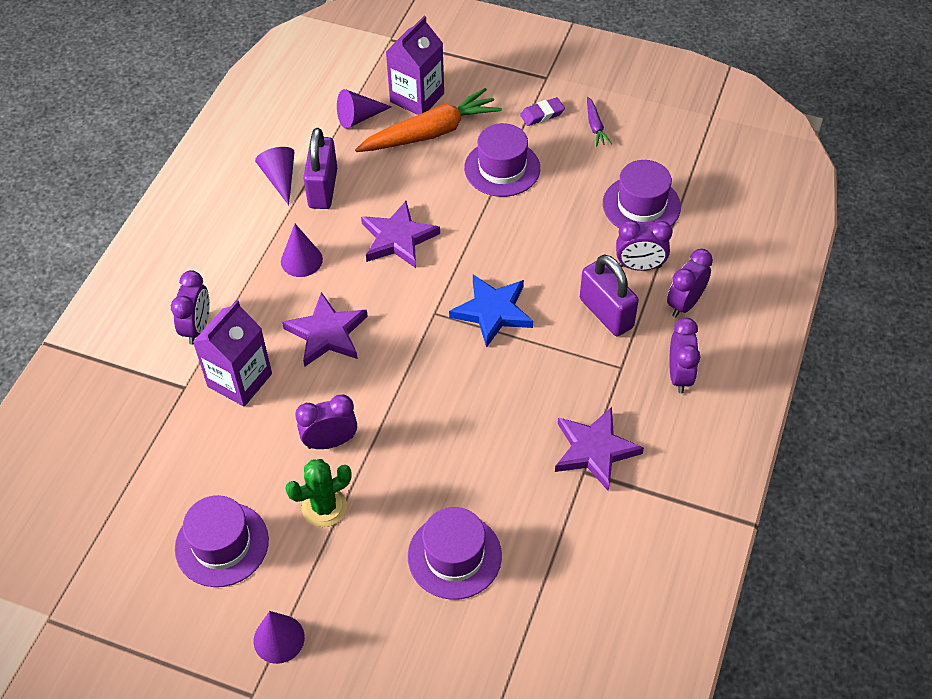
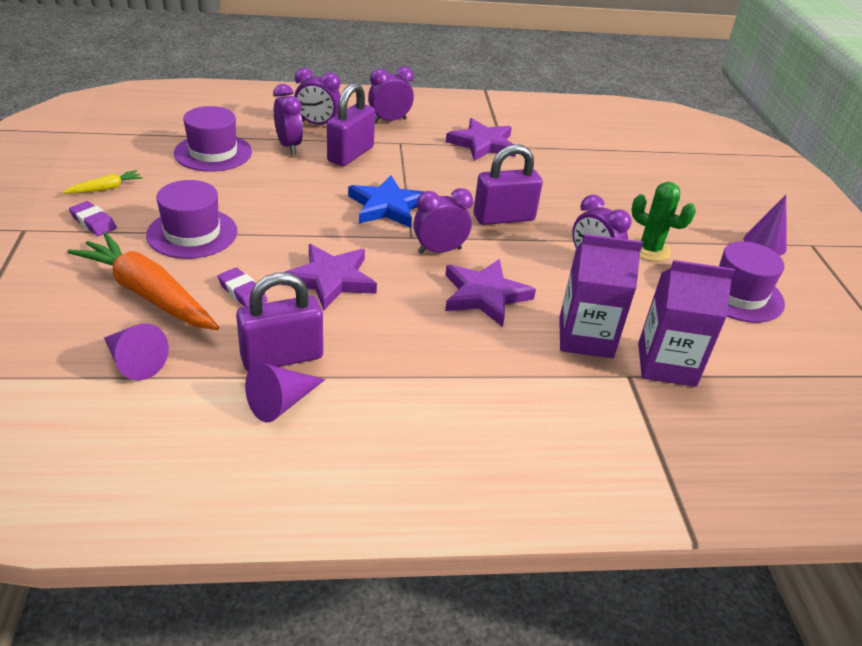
camera: 120 degrees left, 15 degrees down
(197, 328) = (553, 394): purple clock -> purple clock (439, 250)
(301, 260) = (404, 341): purple cone -> none
(407, 183) = (242, 292): none -> purple eraser
(417, 98) = (80, 320): purple carton -> purple carton (666, 364)
(434, 401) = (503, 218): none -> purple padlock
(454, 556) = (620, 184): purple hat -> none
(595, 126) = (105, 188): purple carrot -> yellow carrot

